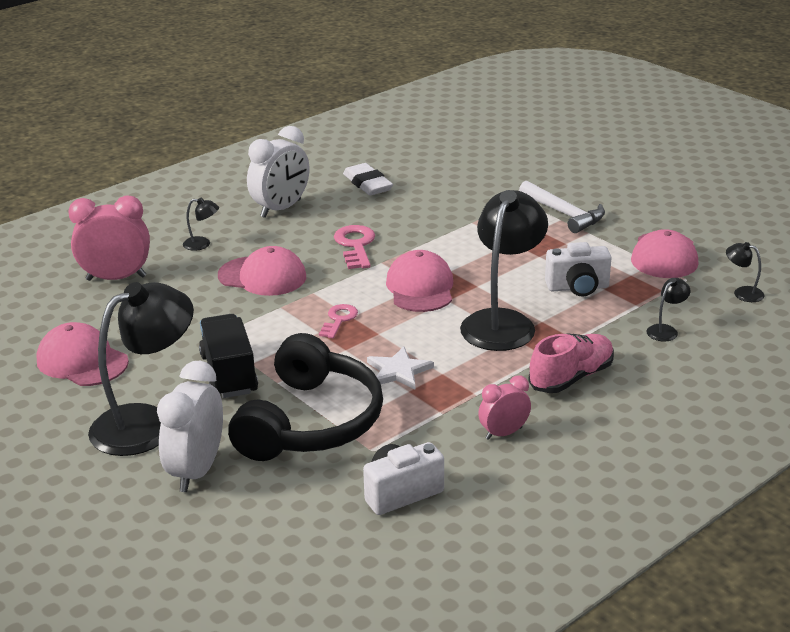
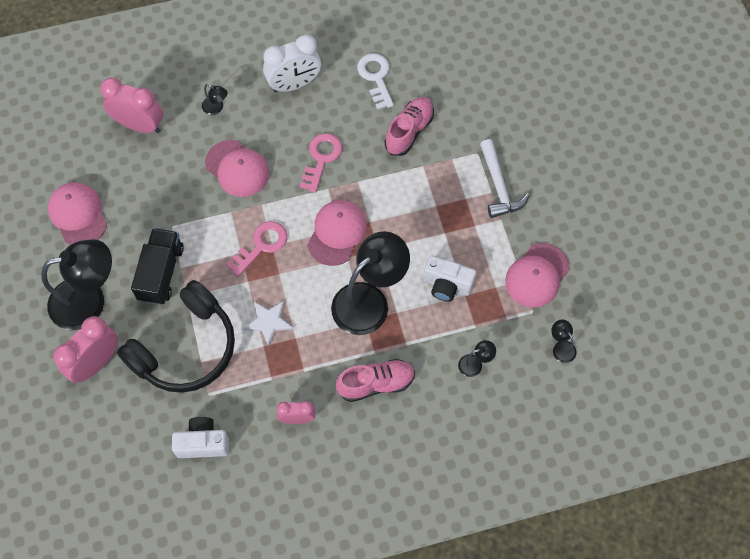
camera: 25 degrees right, 35 degrees up
(196, 471) = (96, 363): white clock -> pink clock
(339, 320) = (261, 245): pink key -> pink key, size x1.52
(367, 184) = (376, 77): white eraser -> white key
(435, 206) = (409, 131): none -> pink shoe

